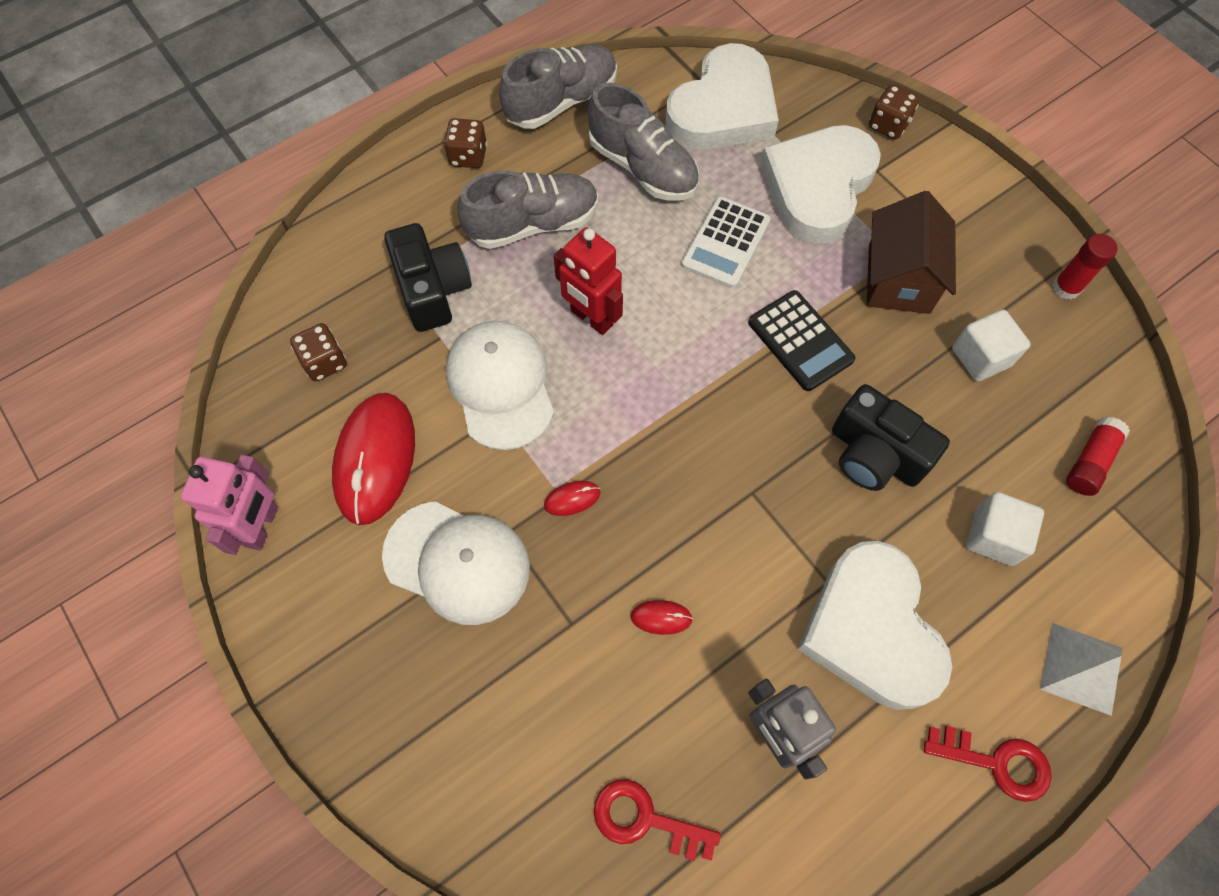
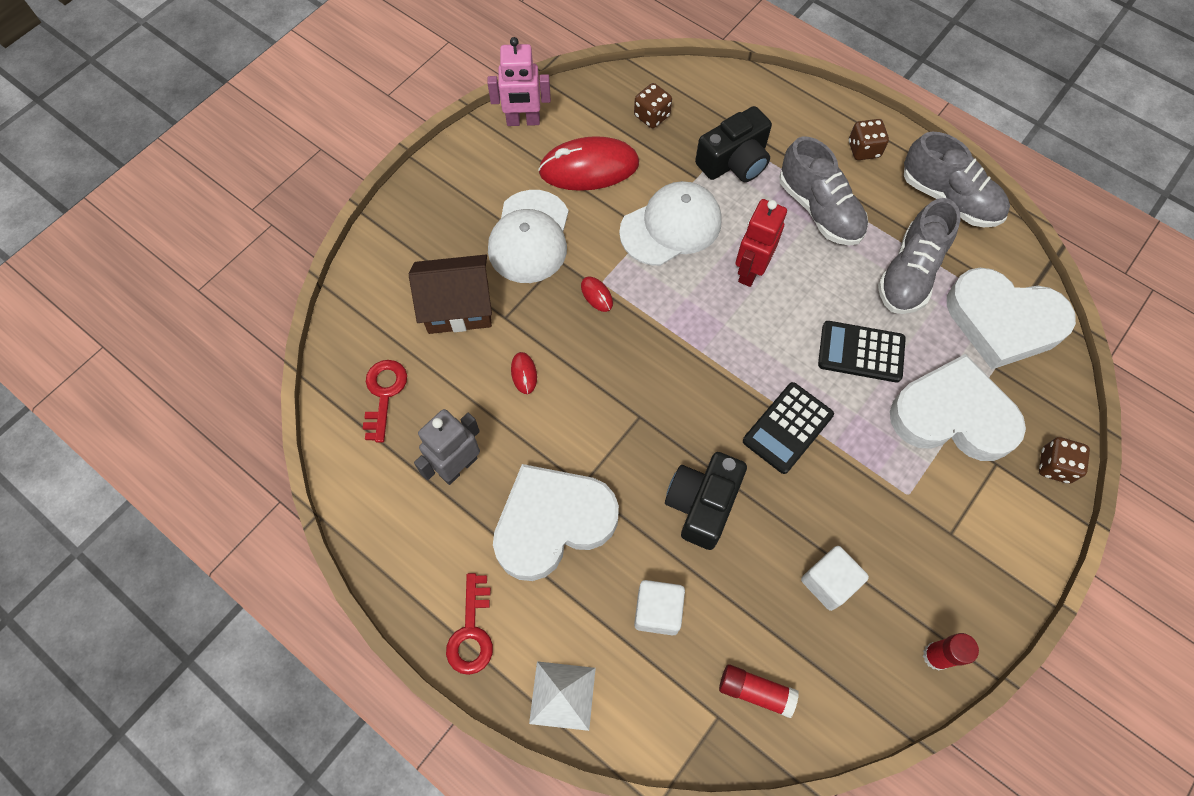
camera: 75 degrees right, 0 degrees up
(725, 243) = (861, 352): white calculator -> black calculator
(898, 278) = (883, 499): brown house -> brown house (458, 307)

